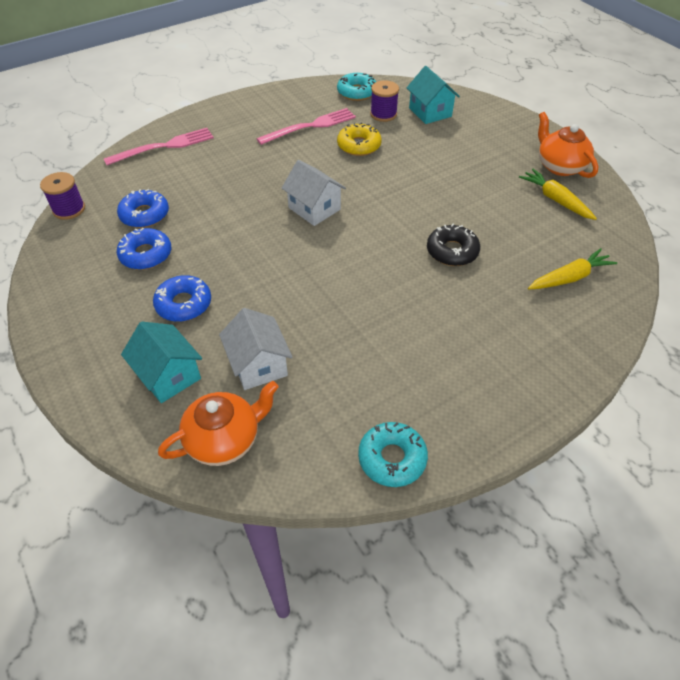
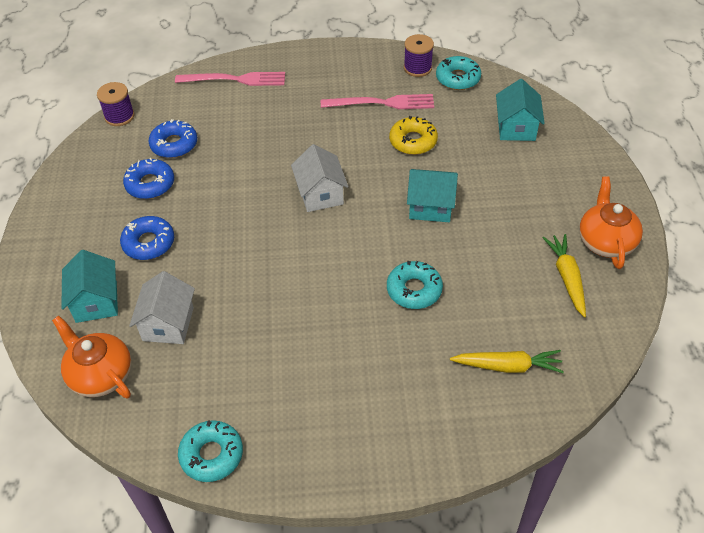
camera: 30 degrees right, 0 degrees up
(225, 439) = (100, 375): orange teapot -> orange teapot turned 135 degrees counterclockwise
(383, 114) = (465, 114): purple spool -> purple spool (417, 68)
(413, 187) = (431, 207): none -> turquoise house
(452, 251) = (414, 290): black donut -> turquoise donut

